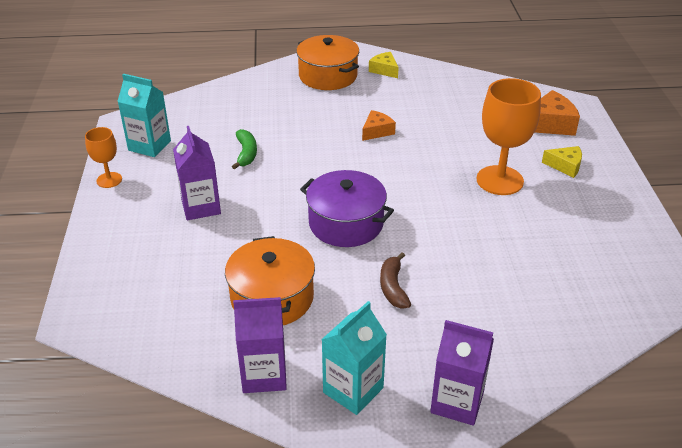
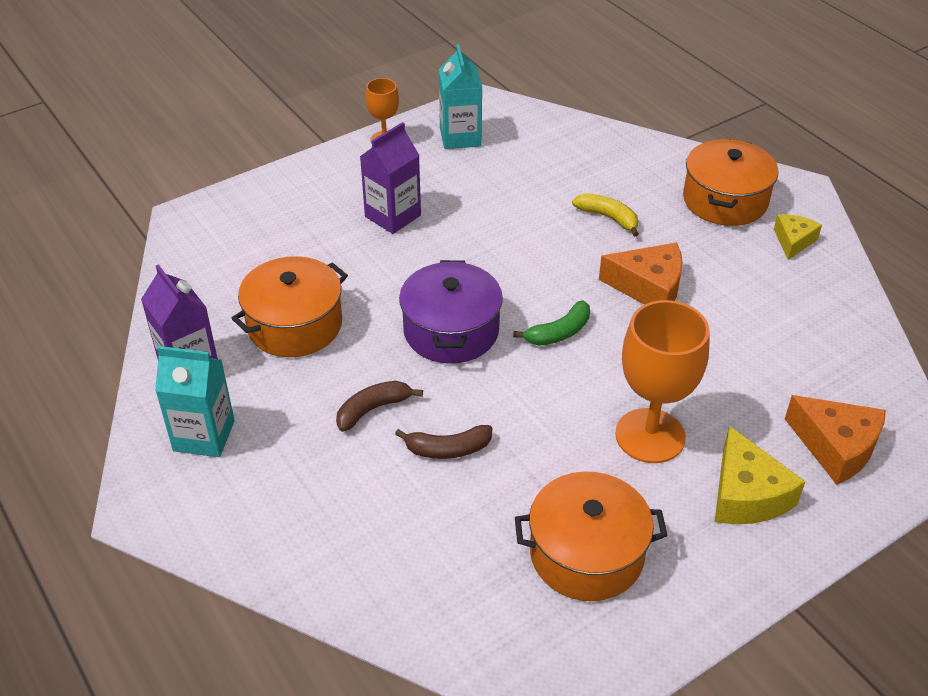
camera: 60 degrees right, 5 degrees up
(246, 153) = (508, 206): green banana -> green banana (559, 333)
(300, 120) = (608, 218): none -> yellow banana
(377, 131) = (648, 287): orange cheese -> orange cheese, size x1.61
(455, 265) = (448, 449): none -> brown banana
(457, 402) = (232, 524): purple carton -> none
(565, 166) = (746, 494): yellow cheese -> yellow cheese, size x1.61
(577, 240) = (586, 554): none -> orange pot

